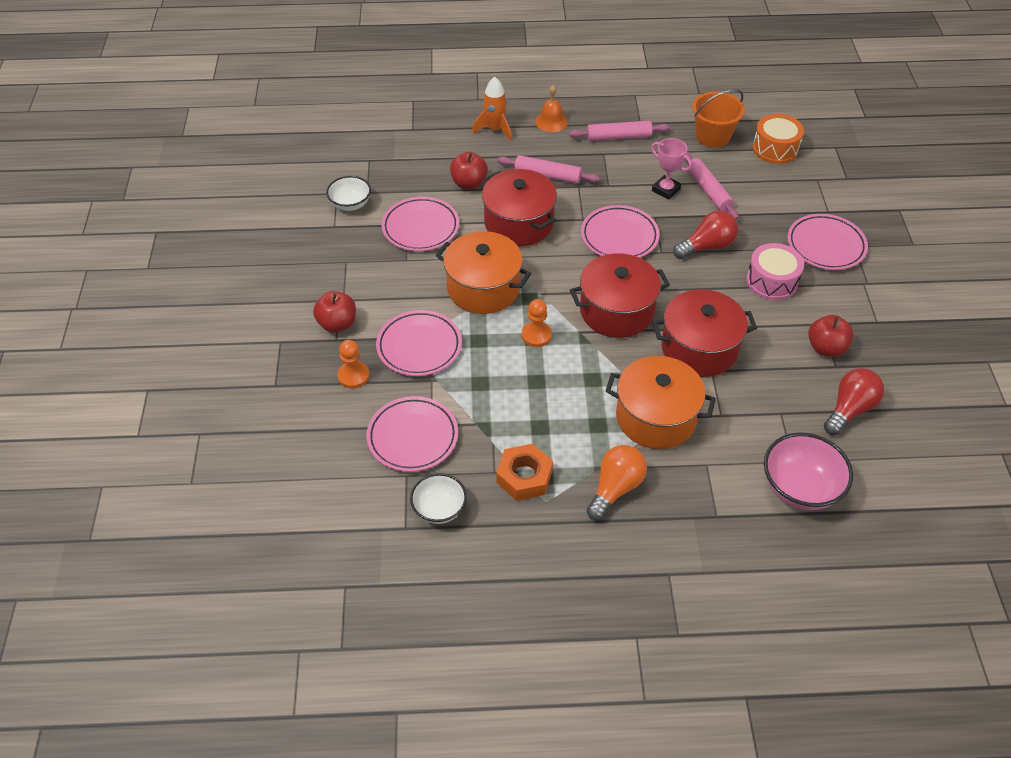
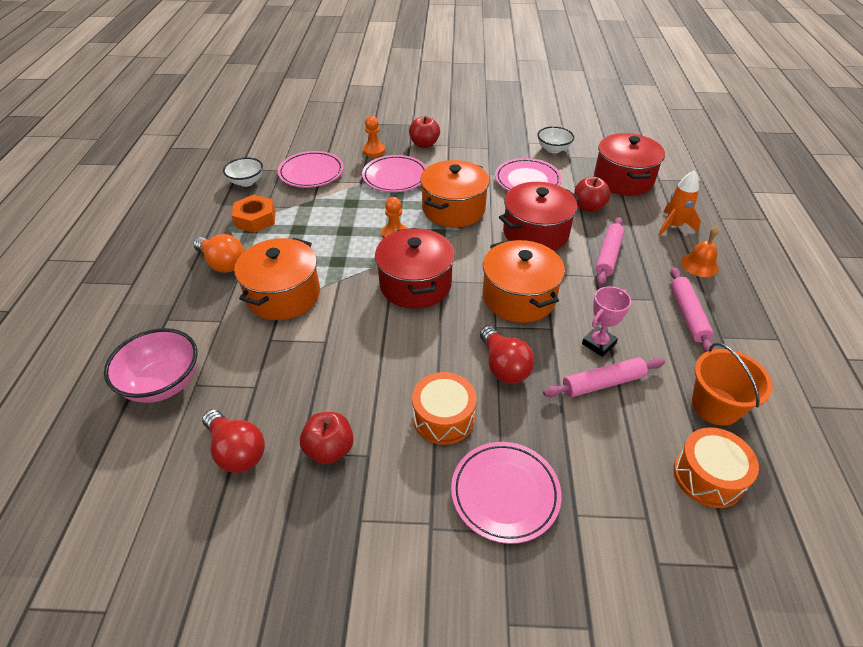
camera: 95 degrees right, 5 degrees down
(619, 236) = (518, 297): pink plate -> orange pot
(699, 348) = (356, 336): red pot -> red pot (623, 179)
(772, 281) = (443, 417): pink drum -> orange drum

